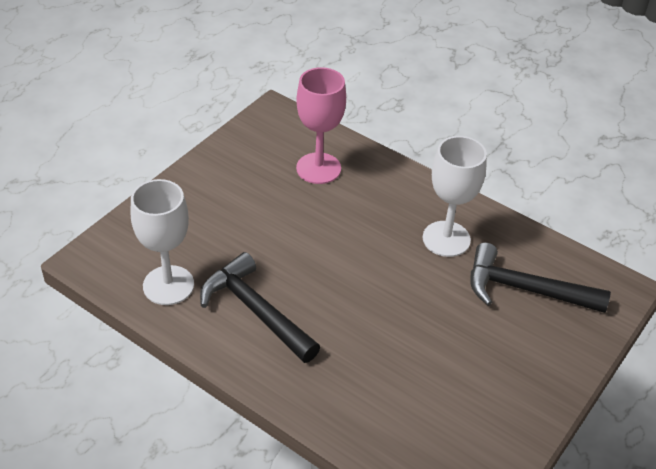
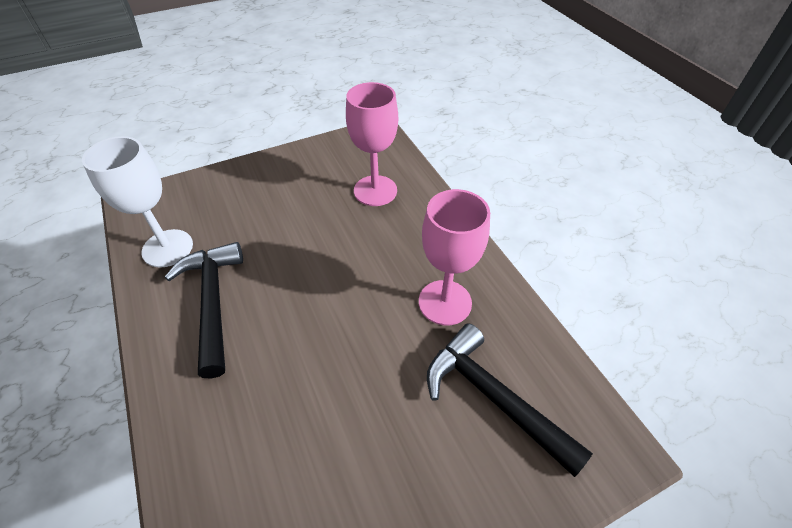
camera: 30 degrees right, 5 degrees up
(446, 239) = (445, 302): white goblet -> pink goblet

